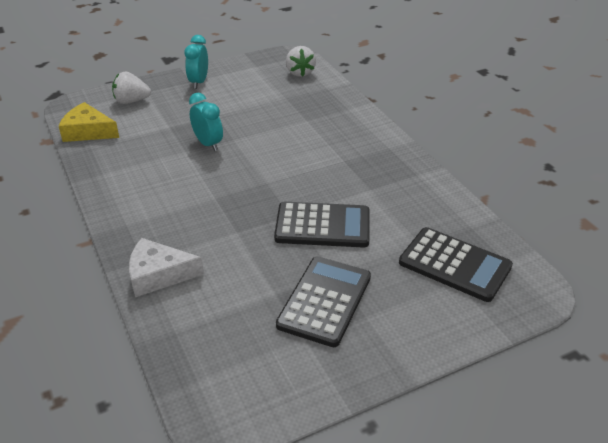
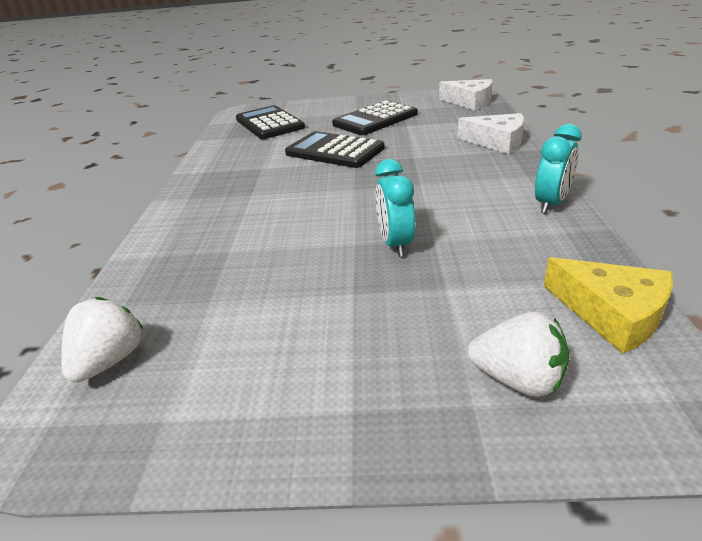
camera: 150 degrees left, 5 degrees down
(199, 82) = (335, 399): turquoise clock -> turquoise clock (551, 204)
(213, 383) = (469, 102): none -> white cheese

